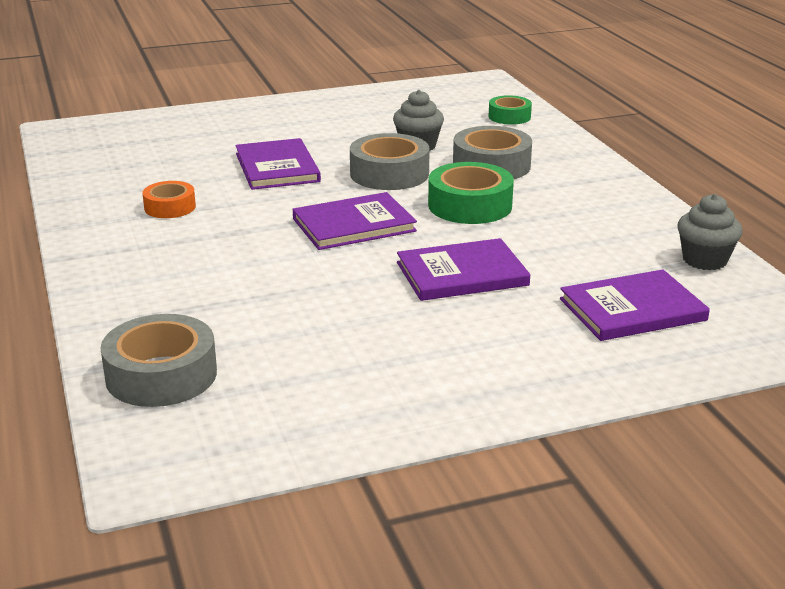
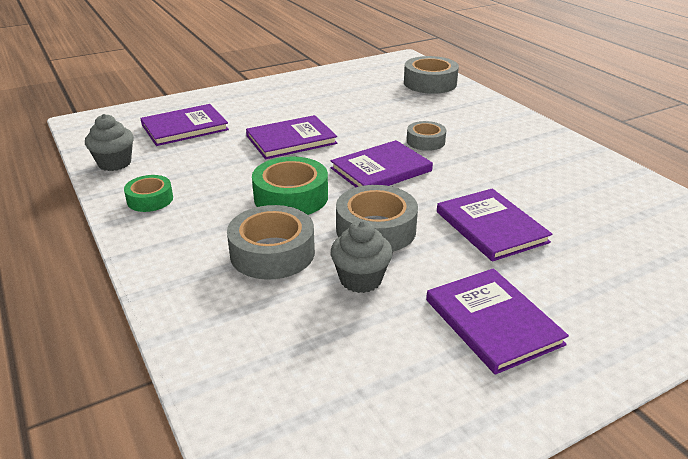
camera: 170 degrees right, 5 degrees up
(170, 207) = (538, 173): orange tape -> none
(270, 255) = (425, 141): none -> grey tape
(331, 121) = (492, 322): none -> purple book
(509, 117) = (246, 367): green tape -> green tape (150, 199)

